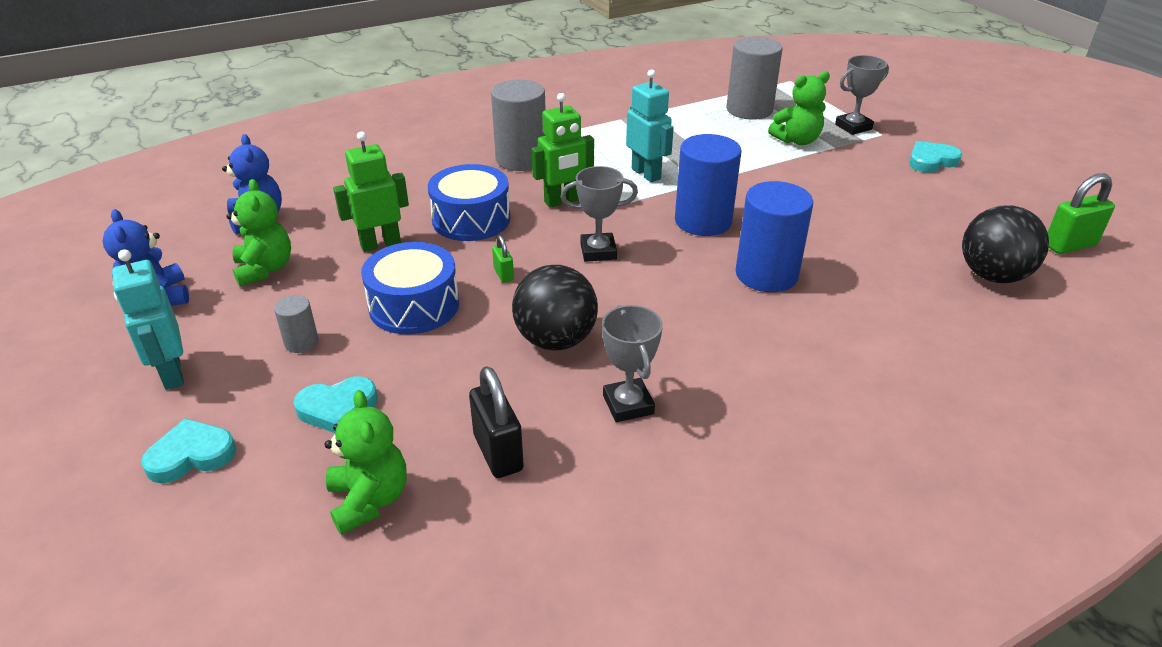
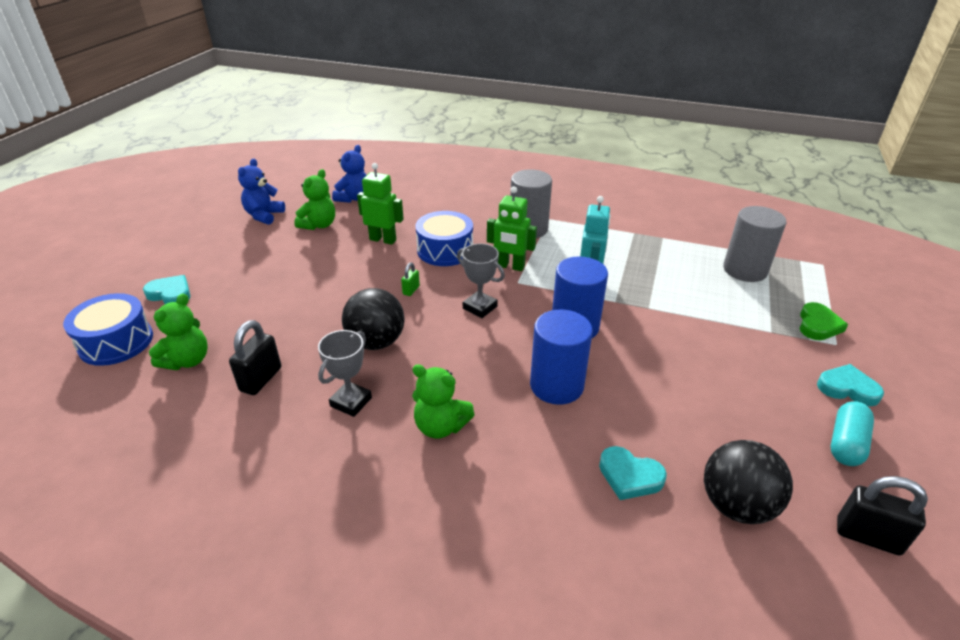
camera: 45 degrees right, 0 degrees up
(171, 374) = (217, 253): turquoise robot -> none
(301, 342) = (278, 269): grey cylinder -> none
(338, 408) = (242, 310): turquoise heart -> turquoise heart (629, 476)
(414, 305) = (346, 281): blue drum -> blue drum (116, 342)
(797, 140) = (746, 310): green teddy bear -> green teddy bear (440, 426)
(853, 127) = (818, 325): grey trophy -> green heart
(981, 197) = (846, 443): none -> turquoise capsule
(1069, 245) = (867, 536): green padlock -> black padlock

